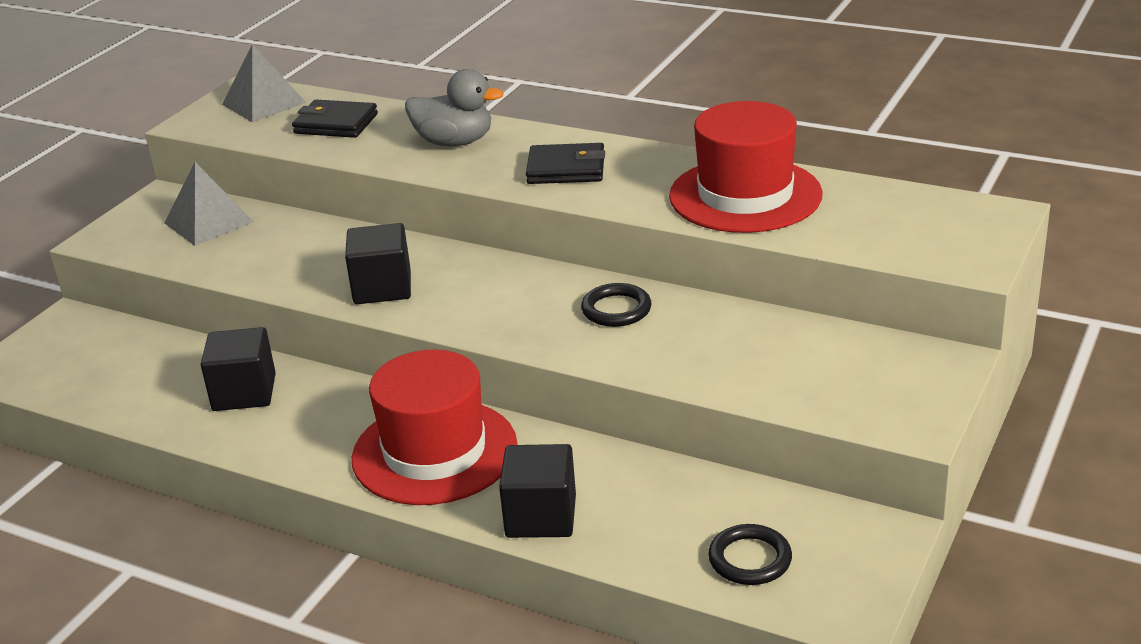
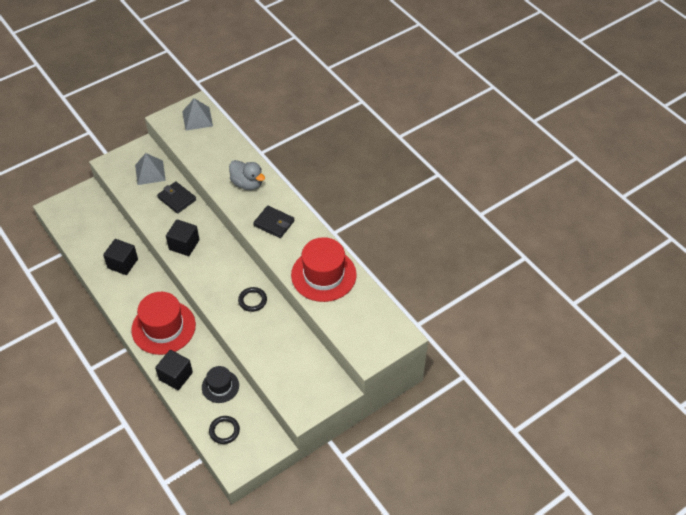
camera: 25 degrees right, 20 degrees up
(336, 124) = (214, 148): black wallet -> black wallet (177, 199)
(661, 492) = (220, 386): none -> black hat

